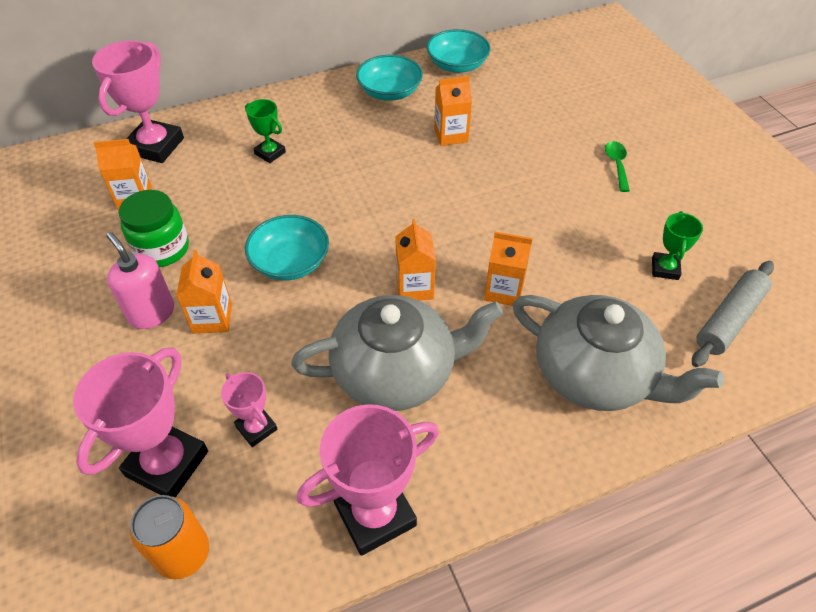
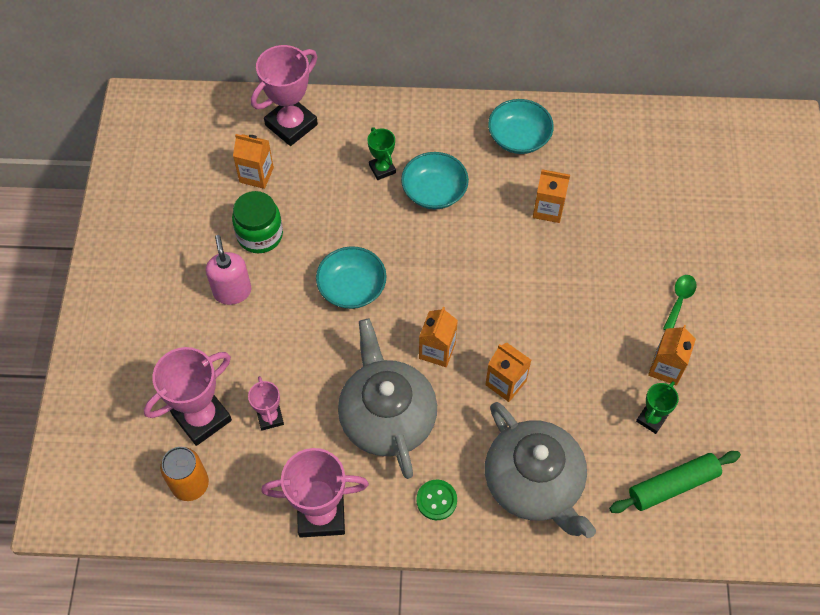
camera: 25 degrees right, 10 degrees up
(212, 318) = (274, 314): orange carton -> orange carton (666, 368)
(396, 371) = (387, 416): grey teapot -> grey teapot turned 120 degrees counterclockwise
(457, 65) = (599, 127): turquoise bowl -> turquoise bowl (434, 191)
(503, 437) = (436, 500): none -> green button
(729, 319) = (673, 485): grey rolling pin -> green rolling pin

